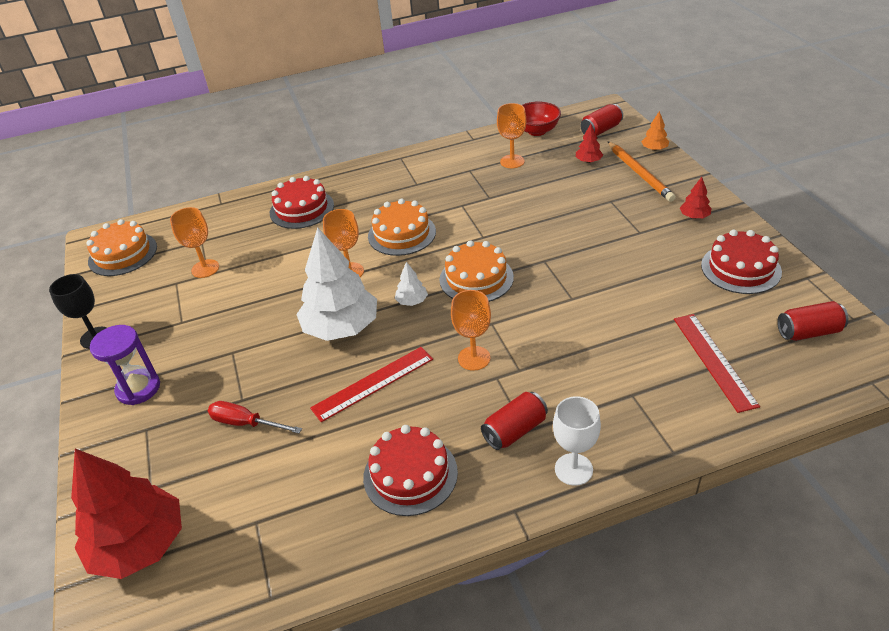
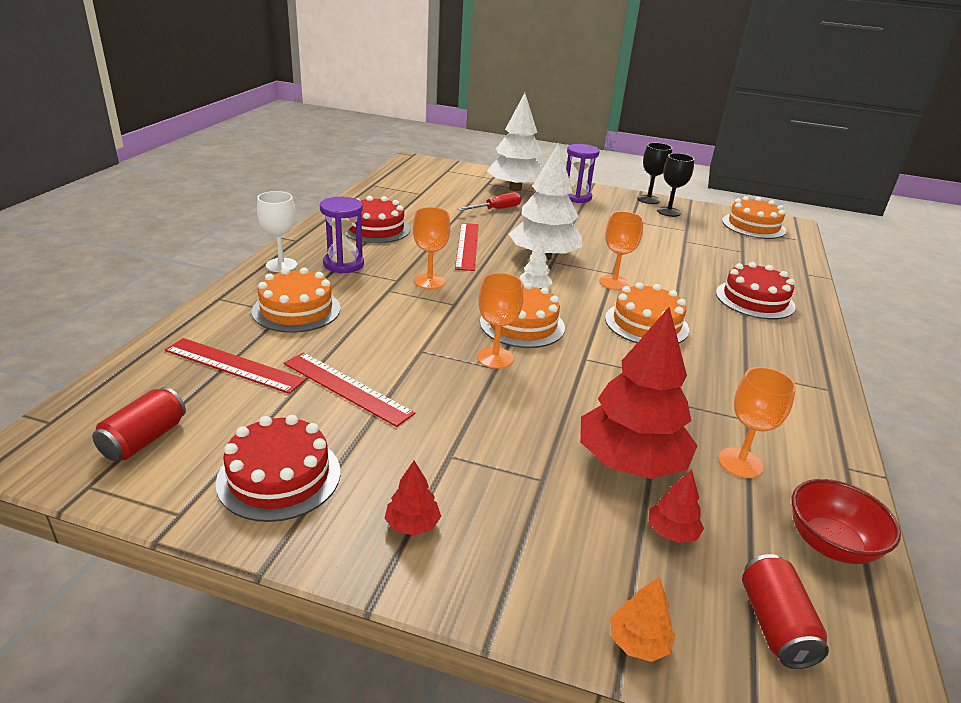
camera: 120 degrees right, 10 degrees down
(128, 311) = (668, 212): none -> black goblet
(140, 545) = (454, 174): red tree -> red tree (630, 462)
(151, 451) = (515, 188): none -> white tree
(205, 268) = (694, 242): orange goblet -> orange goblet (495, 358)
(515, 430) = (343, 264): red can -> purple hourglass
(618, 392) = (296, 310): none -> orange cake
(639, 173) = (579, 559): orange pencil -> none
(652, 298) = (346, 388): none -> red ruler

